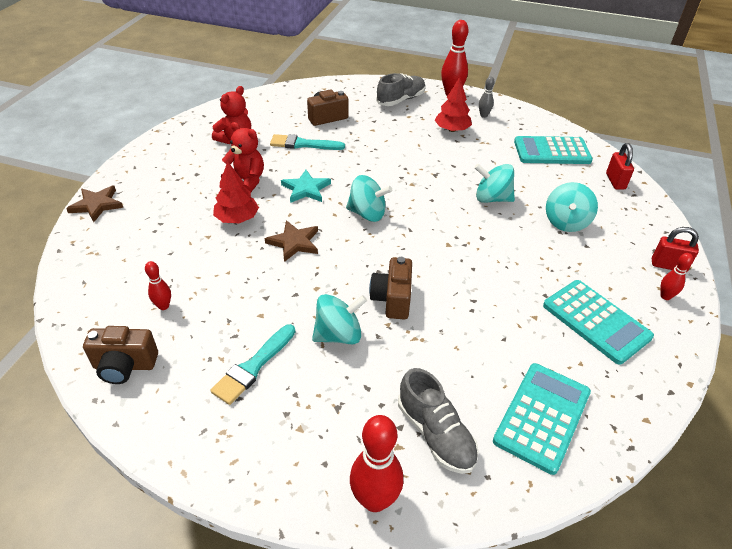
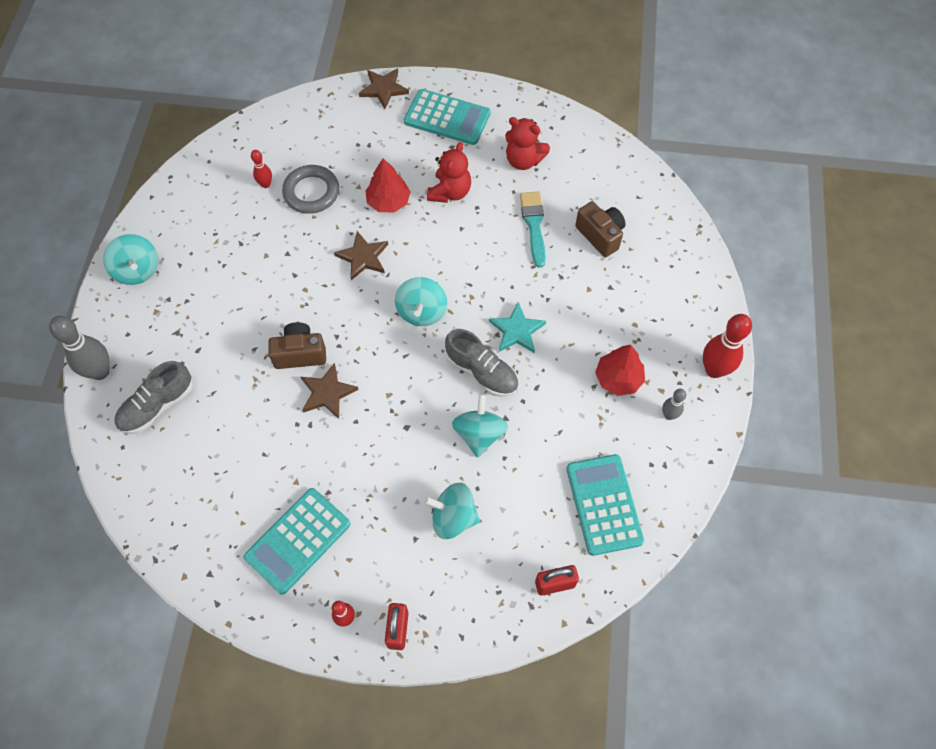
camera: 80 degrees right, 20 degrees up
(125, 366) = (201, 182): brown camera -> none
(196, 270) = (311, 192): none -> grey ring
(253, 367) = (210, 265): turquoise brush -> none
(306, 189) = (450, 247): turquoise star -> turquoise star (517, 330)
(338, 335) = (251, 318): turquoise spinning top -> turquoise spinning top (137, 270)
(375, 500) = (100, 371): red bowling pin -> grey bowling pin
(401, 100) = (673, 309): grey shoe -> grey shoe (481, 371)
(440, 284) = (327, 393): none -> brown star
(542, 416) = (180, 487): turquoise calculator -> turquoise calculator (447, 118)

